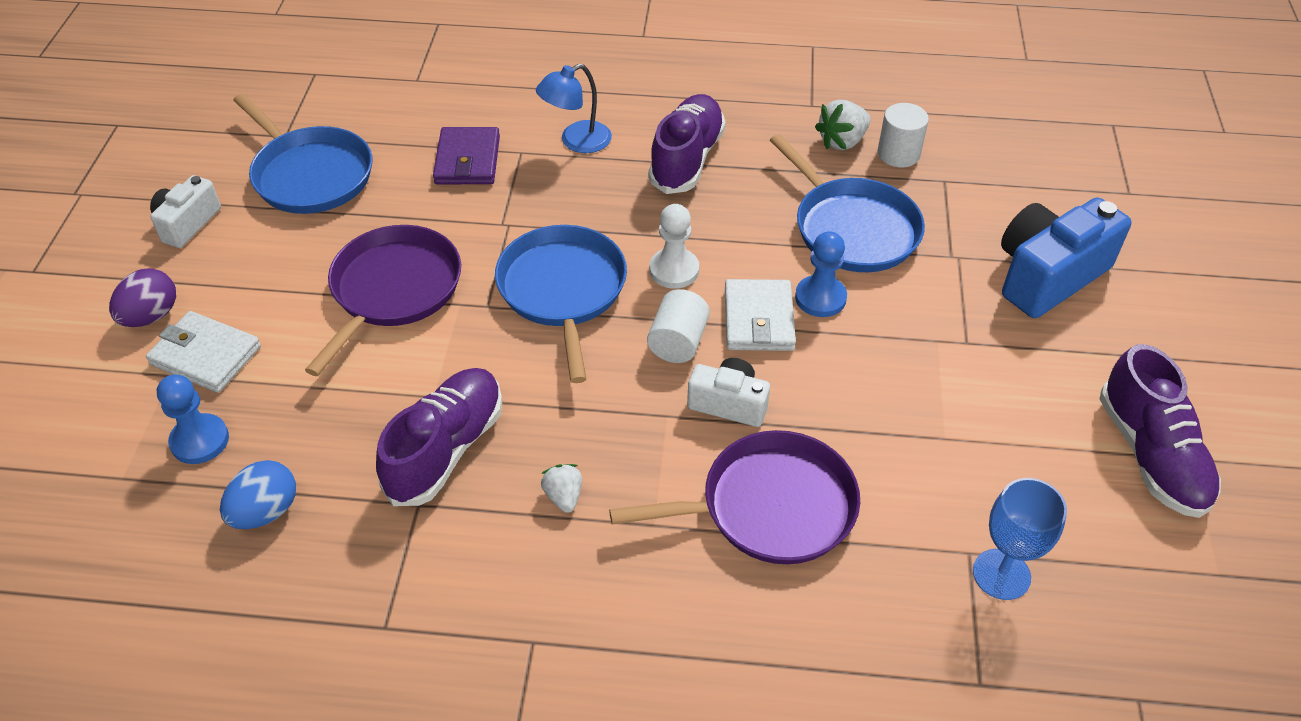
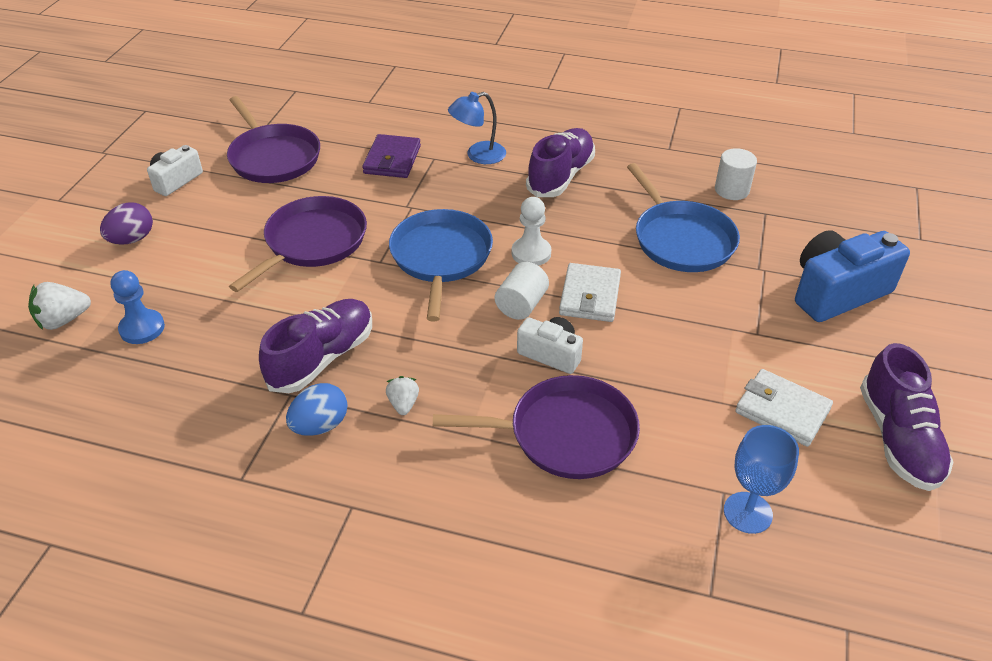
camera: 10 degrees right, 5 degrees down
(205, 356) = (163, 271): white wallet -> white wallet (782, 411)
(266, 512) = (176, 384): blue egg -> blue egg (320, 425)
(310, 174) = (273, 157): blue pan -> purple pan
(820, 298) = (643, 286): blue pawn -> none
(842, 141) = (688, 176): white strawberry -> white strawberry (63, 320)

